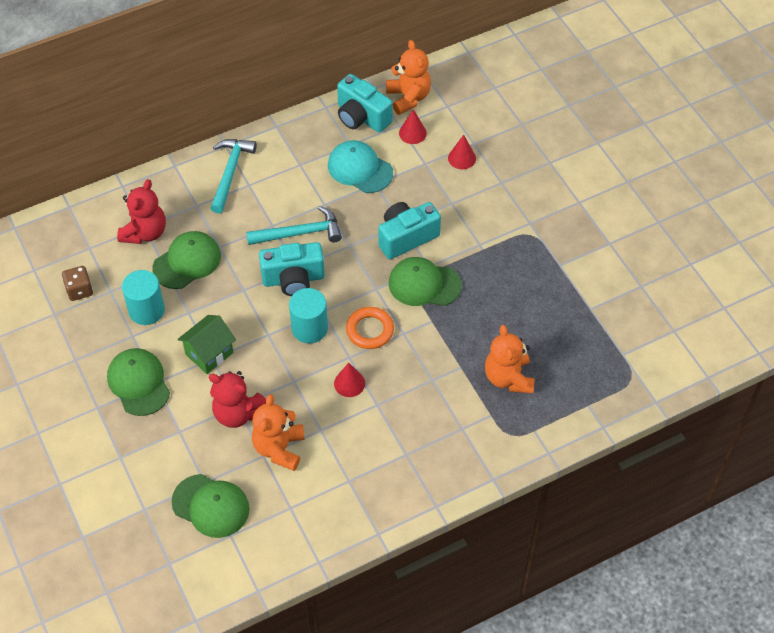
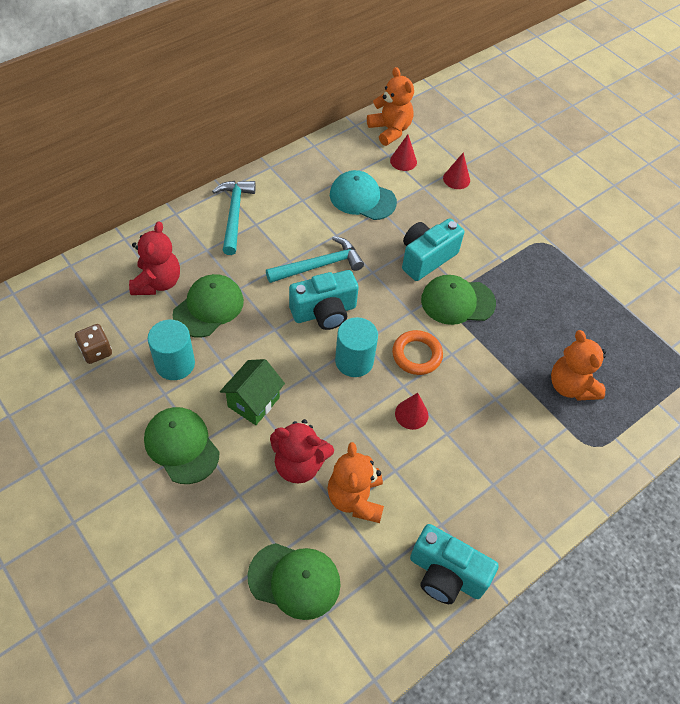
camera: 15 degrees left, 0 degrees up
(361, 117) = (351, 151): turquoise camera -> turquoise camera (446, 574)

